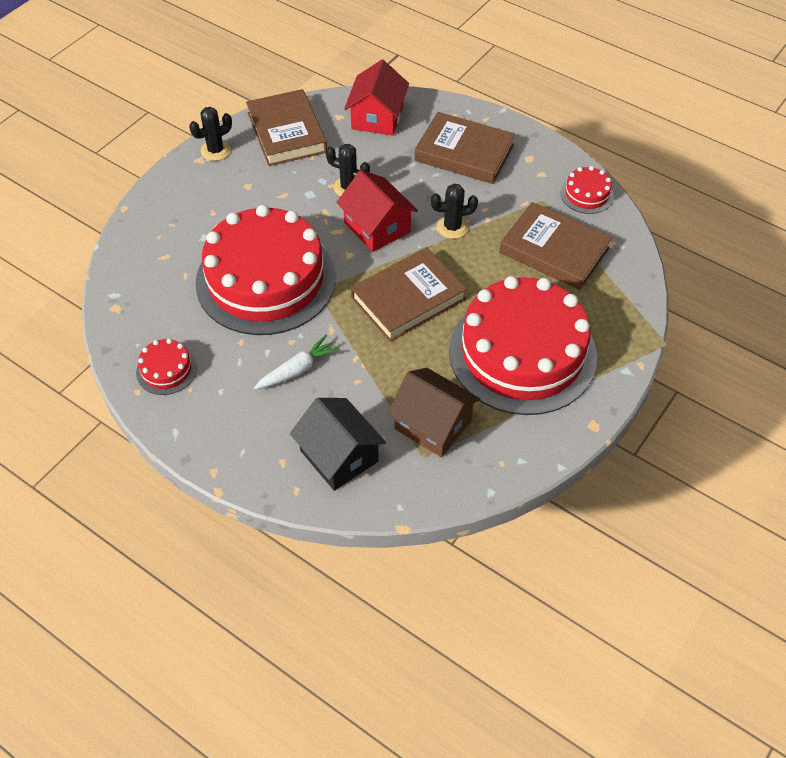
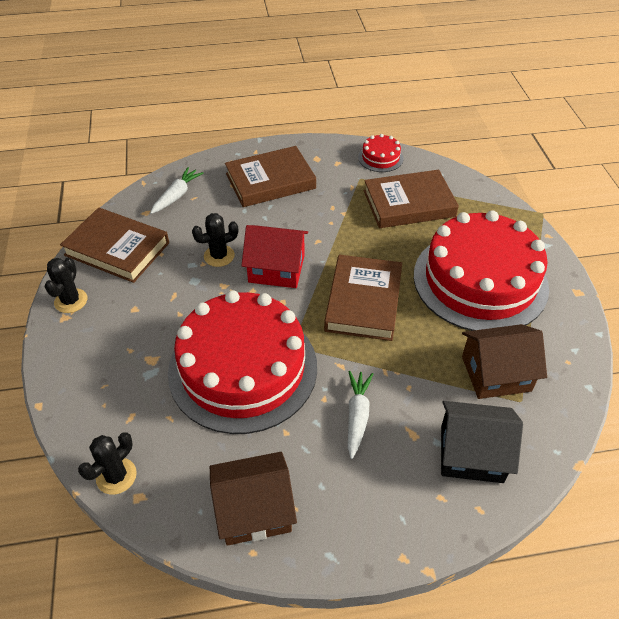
camera: 45 degrees left, 5 degrees down
(166, 370) = (254, 510): red cake -> brown house
(377, 117) = (177, 195): red house -> white carrot
(452, 227) = (327, 233): black cactus -> black cactus (116, 476)

